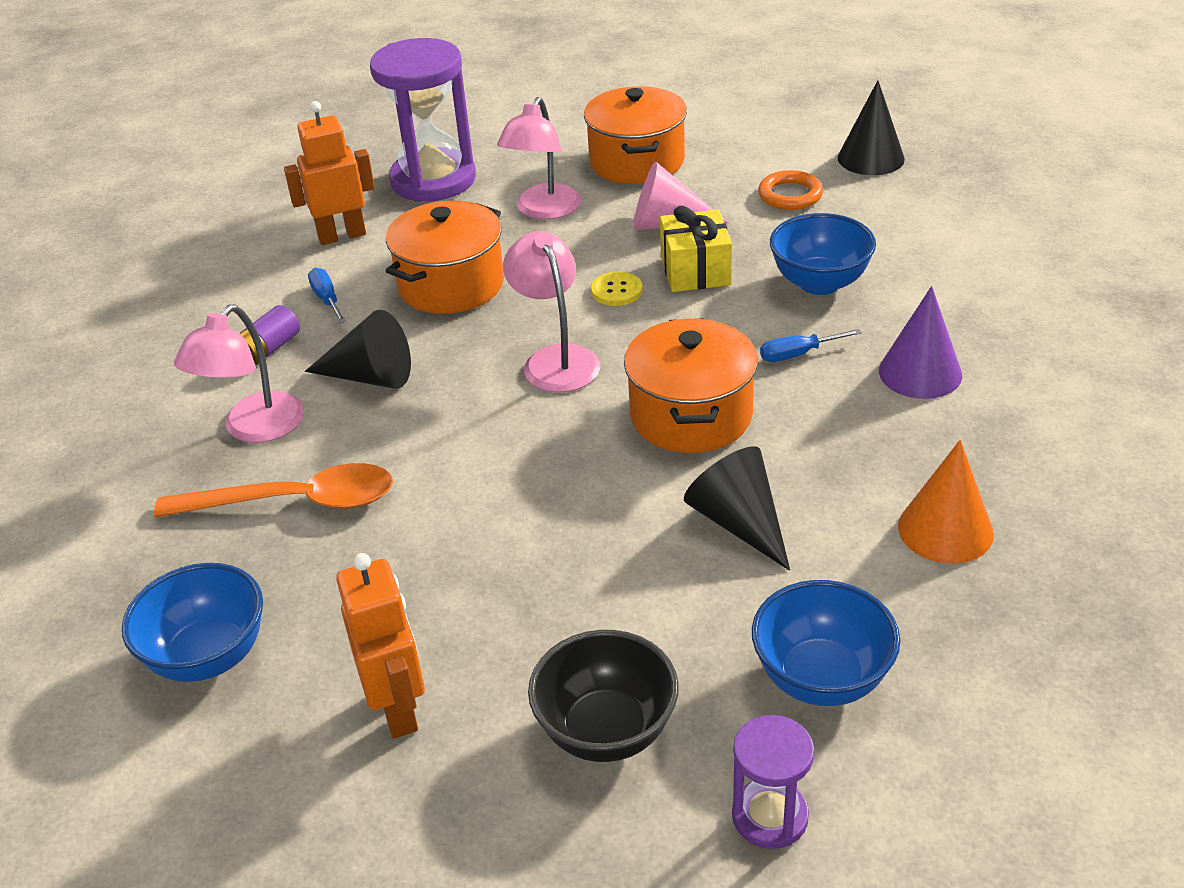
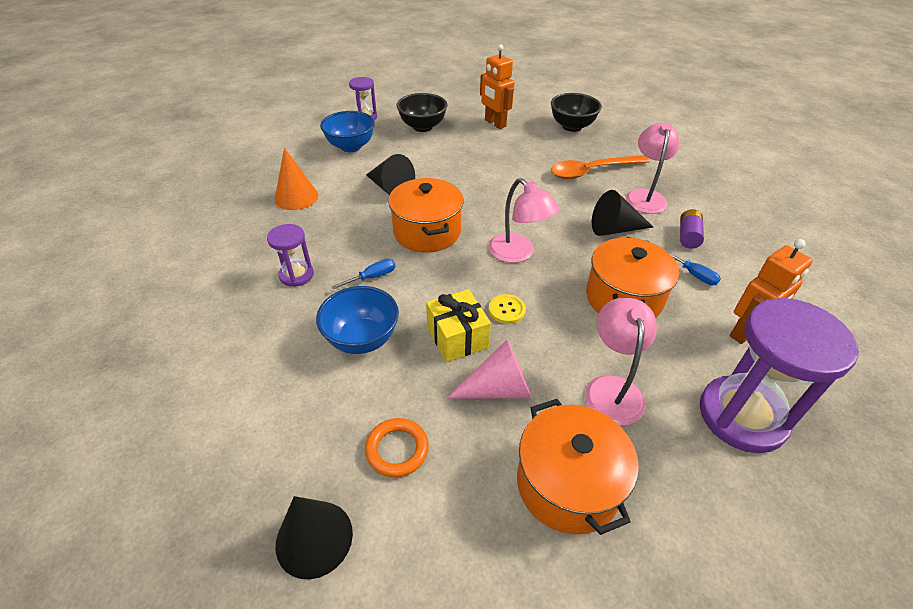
camera: 160 degrees right, 5 degrees up
(208, 656) = (572, 126): blue bowl -> black bowl
(920, 372) = (296, 275): purple cone -> purple hourglass

